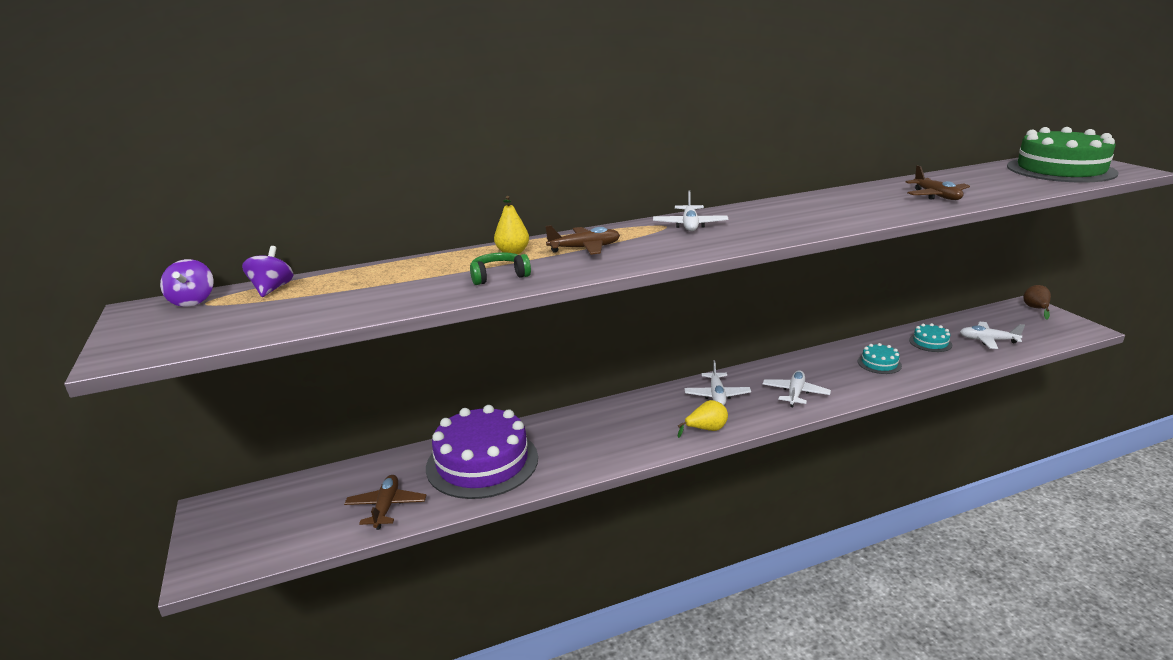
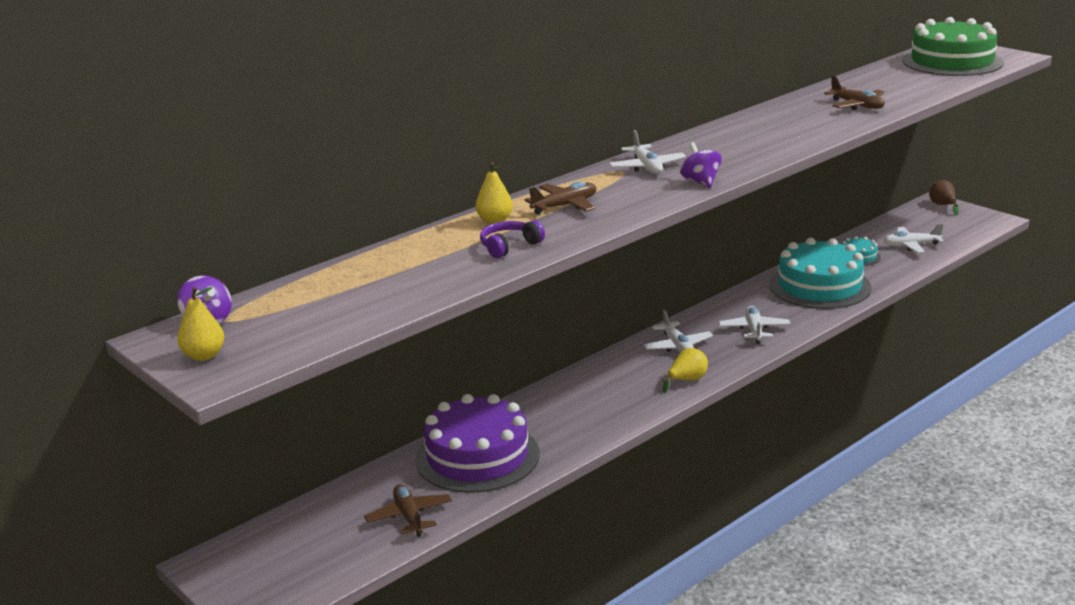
camera: 20 degrees left, 0 degrees up
(144, 331) = (204, 356): none -> yellow pear
(272, 289) = (281, 296): purple spinning top -> purple spinning top (700, 182)
(499, 276) = (509, 246): green headphones -> purple headphones
(879, 363) = (819, 286): turquoise cake -> turquoise cake, size x2.24

